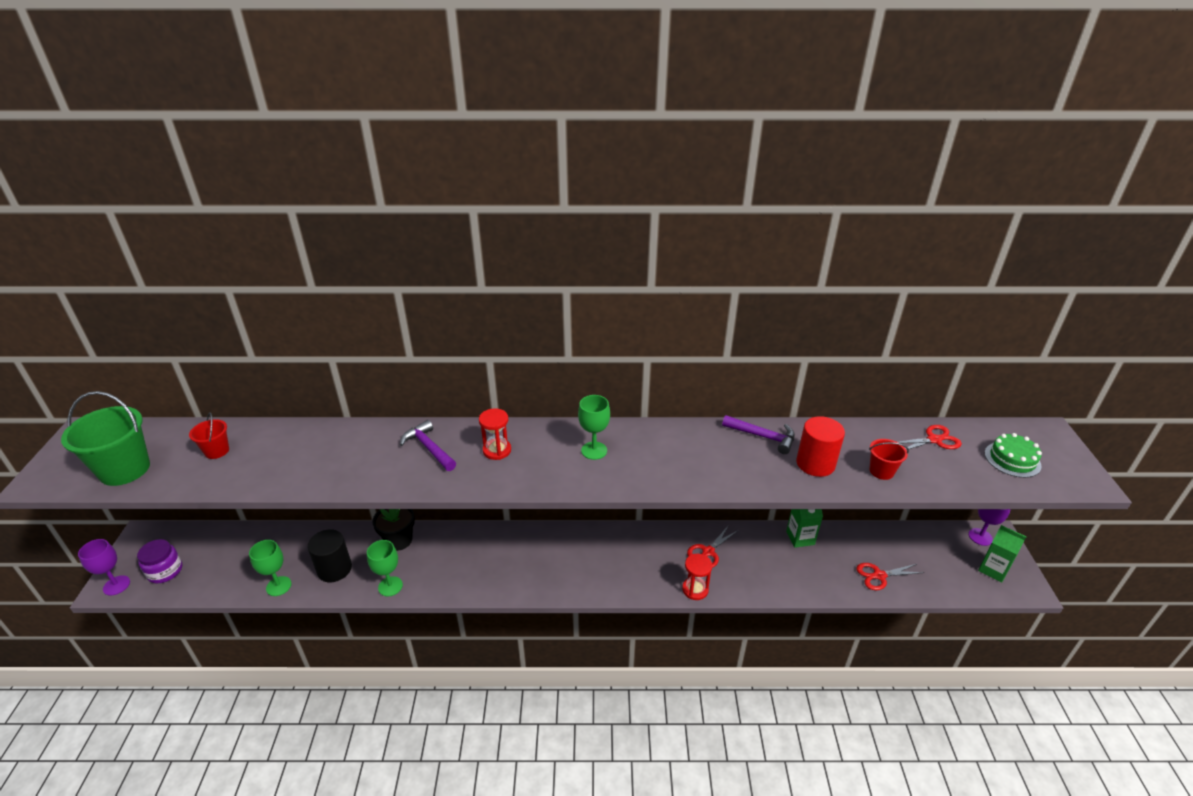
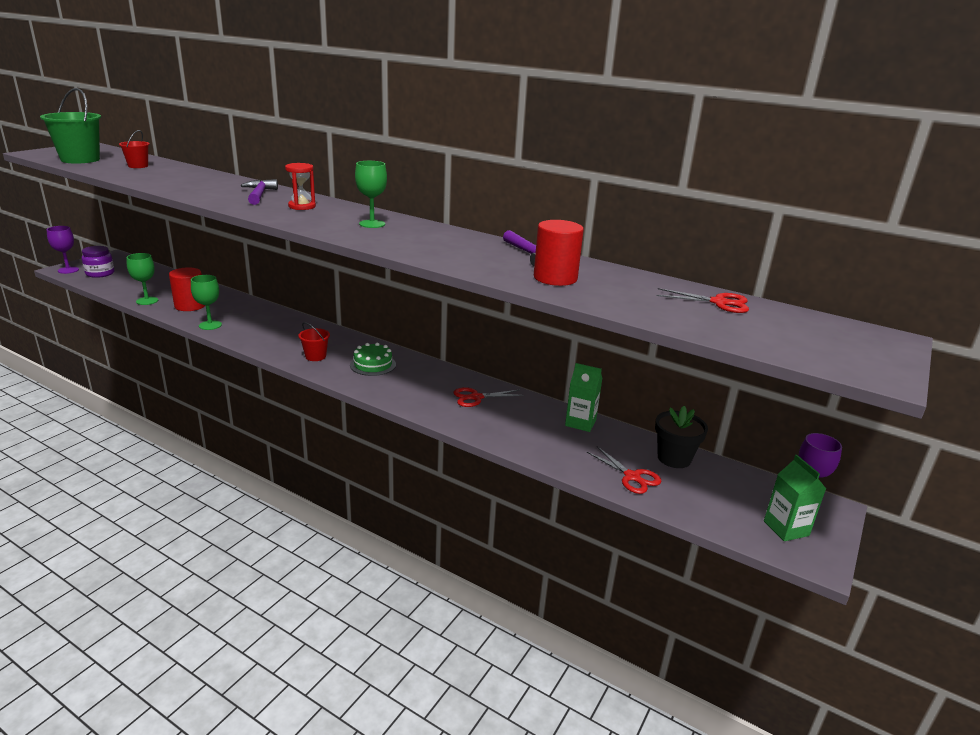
camera: 30 degrees right, 10 degrees down
(334, 569) = (190, 306): black cylinder -> red cylinder
(399, 540) = (250, 308): black flower pot -> black flower pot (674, 458)
(695, 589) = (430, 412): red hourglass -> none
(879, 575) = (632, 477): red scissors -> red scissors turned 150 degrees counterclockwise
(881, 471) = (617, 299): red bucket -> red bucket (315, 356)
(1012, 459) = (798, 337): green cake -> green cake (373, 364)

